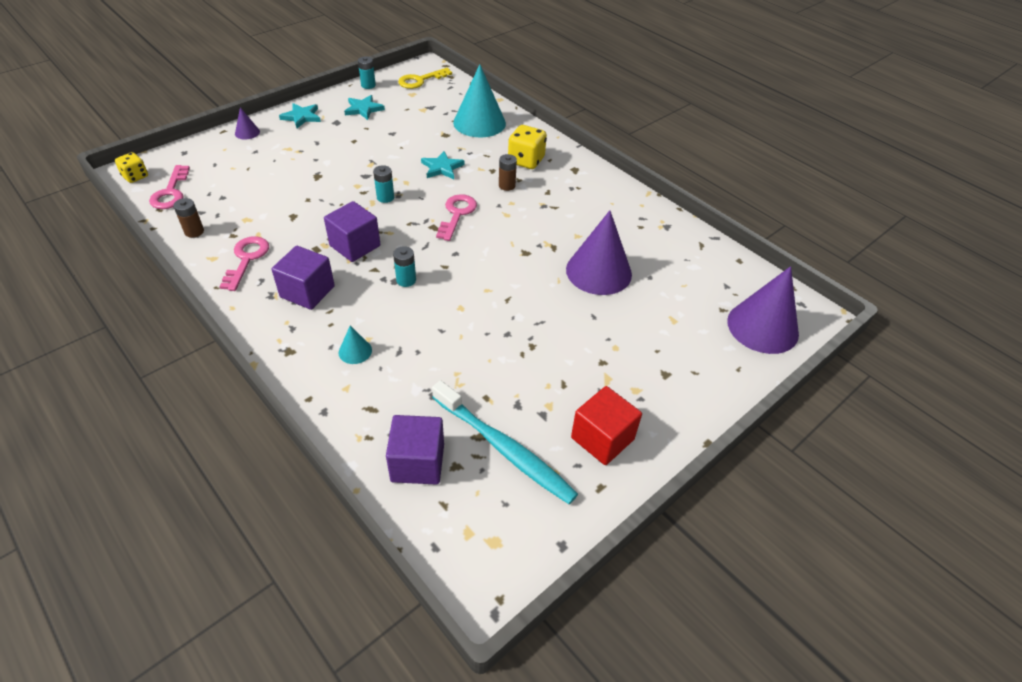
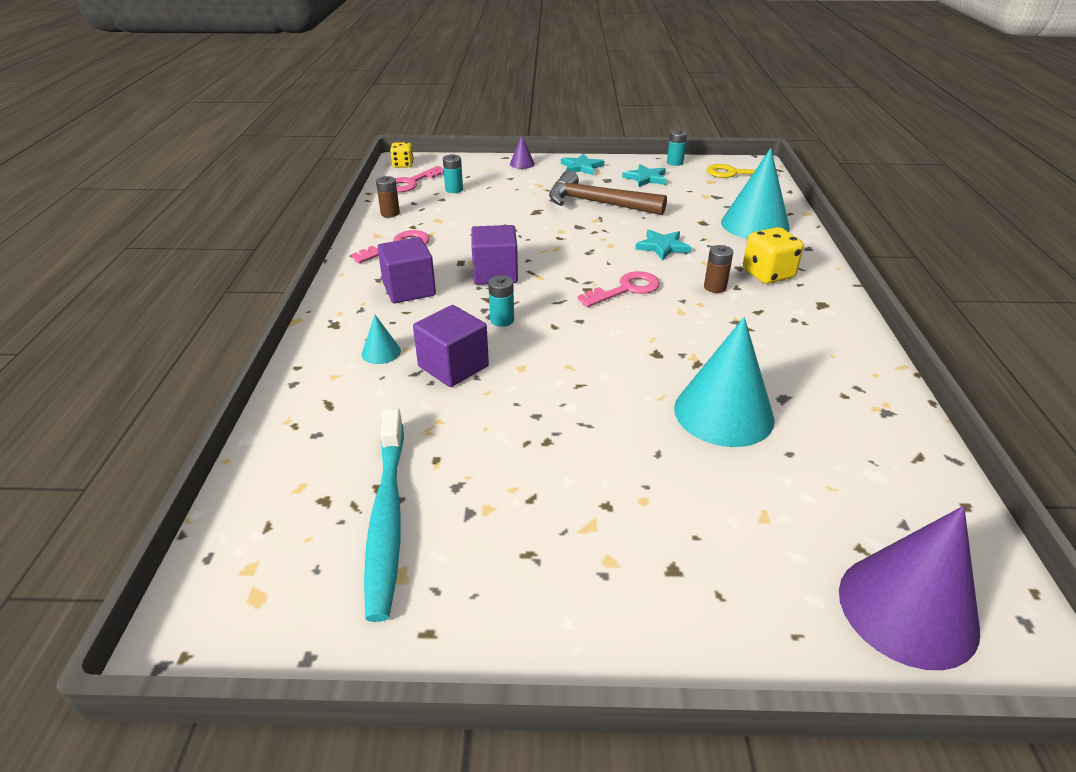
camera: 45 degrees right, 10 degrees down
(354, 148) = (597, 203): none -> brown hammer
(385, 197) = (574, 249): turquoise battery -> turquoise battery (454, 189)
(417, 463) = (299, 473): purple cube -> purple cube (453, 366)
(598, 271) = (723, 413): purple cone -> turquoise cone
(602, 438) = (499, 583): red cube -> none

